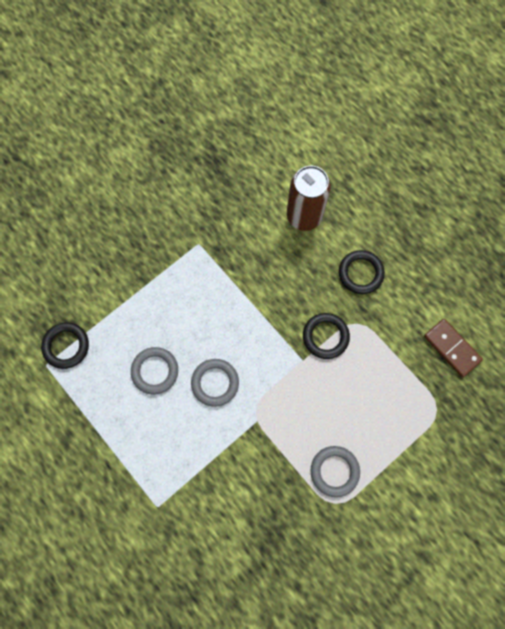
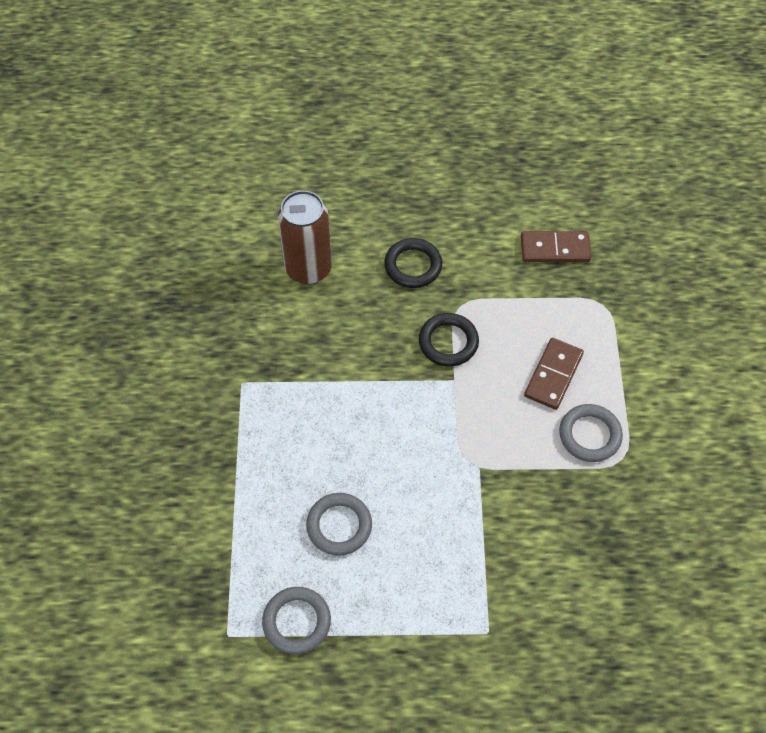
camera: 50 degrees left, 15 degrees down
(66, 346) = (227, 597): black ring -> none
(215, 383) = (405, 477): grey ring -> grey ring (297, 622)
(357, 417) = (553, 375): none -> brown domino

